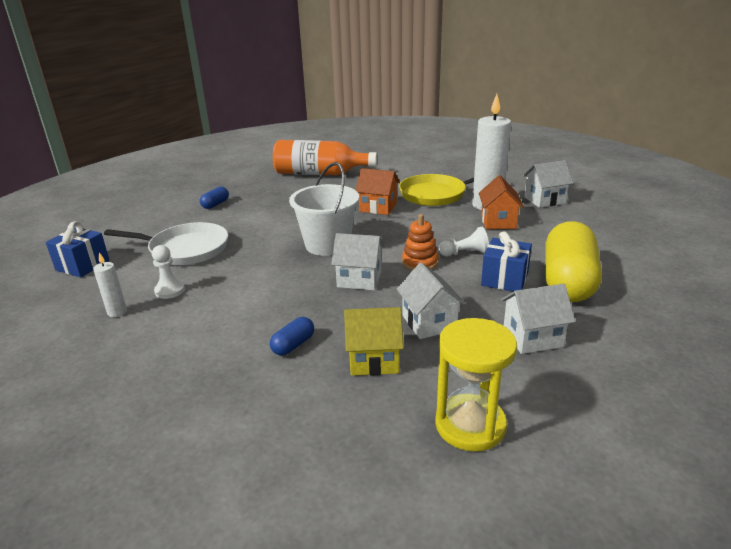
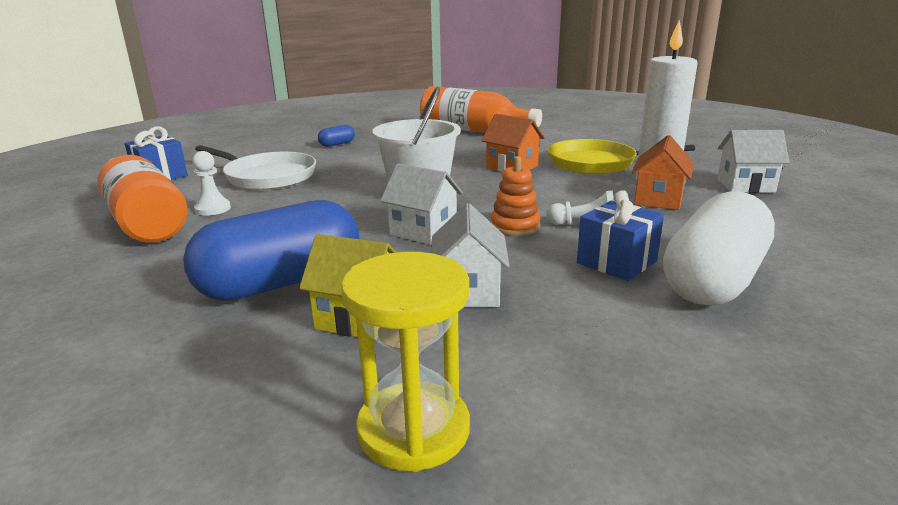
camera: 20 degrees right, 5 degrees down
(117, 312) = (144, 219): white candle -> orange bottle
(293, 345) = (281, 283): blue capsule -> blue capsule, size x2.41
(532, 338) = (603, 338): white house -> none
(568, 281) = (713, 280): yellow capsule -> white capsule

